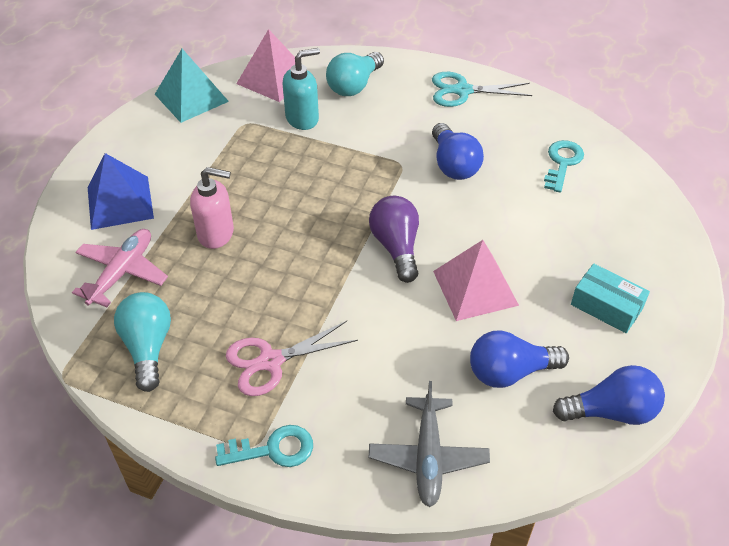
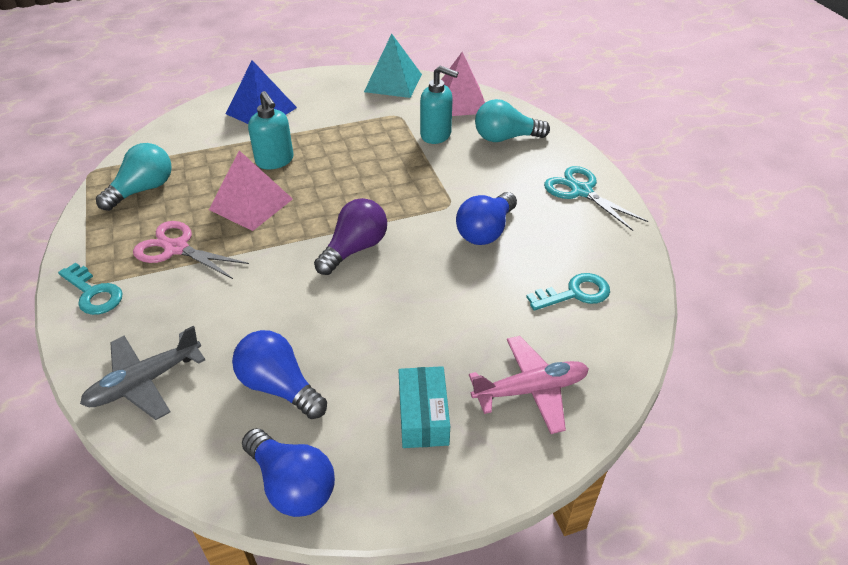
camera: 50 degrees right, 5 degrees down
(122, 272) = (200, 145): pink plane -> pink plane (531, 390)
(216, 234) = (275, 161): pink soap dispenser -> turquoise soap dispenser
(475, 288) = (356, 316): pink pyramid -> pink pyramid (251, 204)

